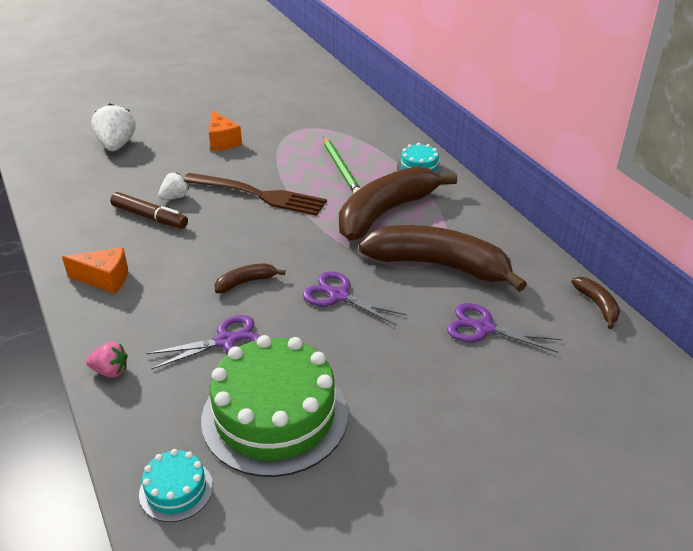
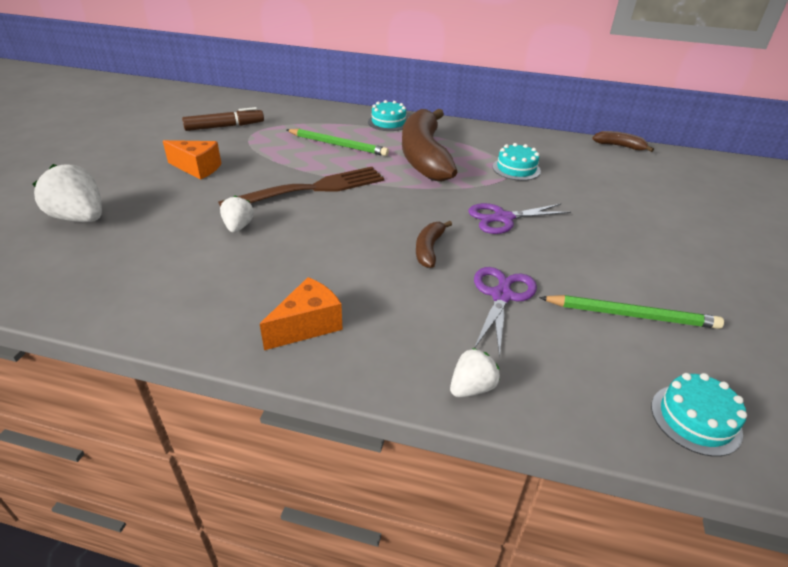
camera: 50 degrees left, 0 degrees up
(110, 371) = (471, 387): pink strawberry -> white strawberry
(150, 217) = (246, 253): brown marker -> brown marker (225, 126)
(275, 416) = (630, 315): green cake -> green pencil
(439, 265) = (516, 169): brown banana -> turquoise cake
(484, 328) = (605, 187): purple scissors -> none

